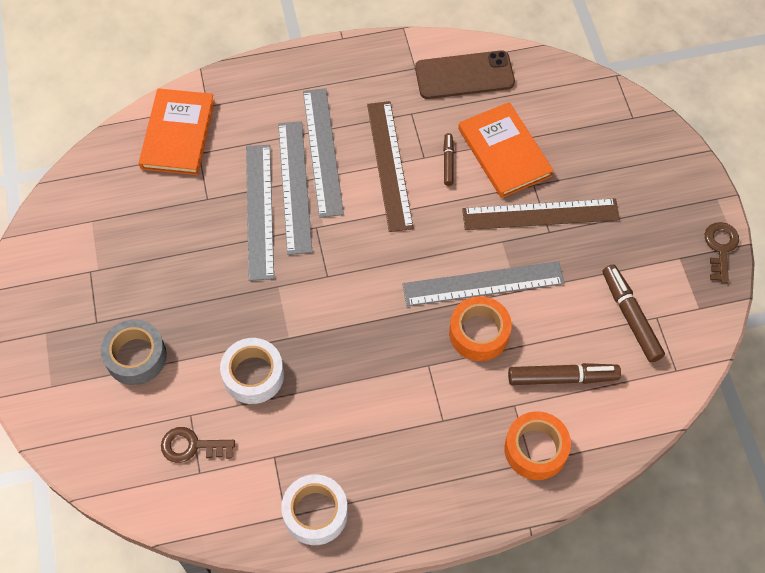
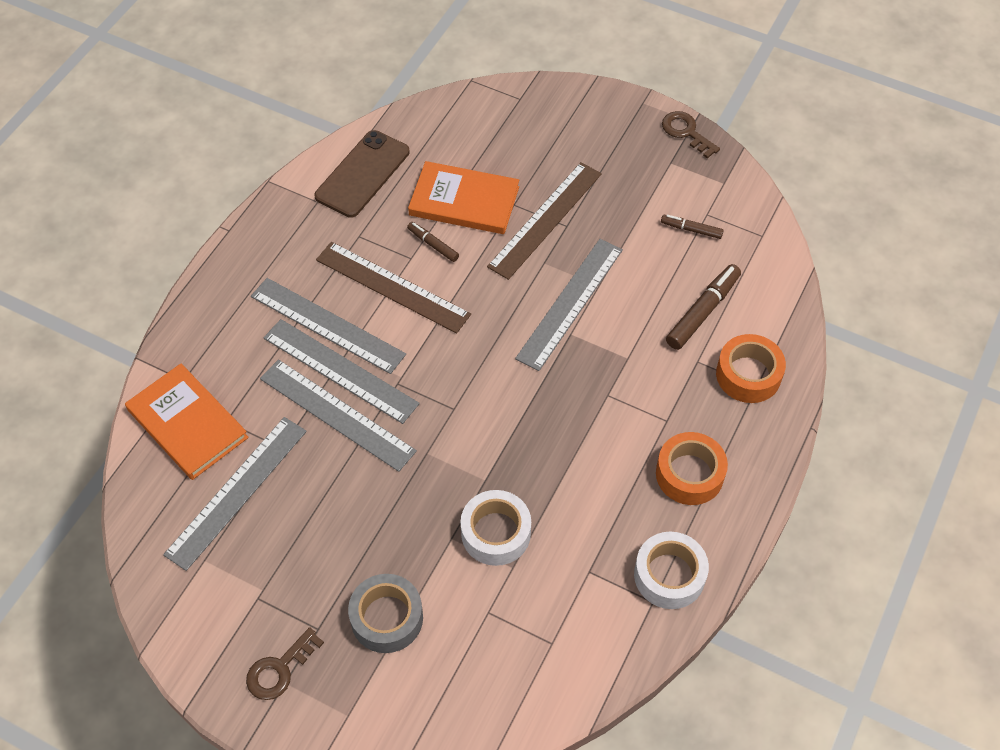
camera: 50 degrees left, 5 degrees down
(154, 200) = (237, 491): none -> grey ruler
(191, 446) = (520, 632): brown key -> brown key (279, 669)
(479, 333) = (612, 338): orange tape -> orange tape (689, 474)
(630, 317) = (691, 230): brown marker -> brown marker, size x0.57

